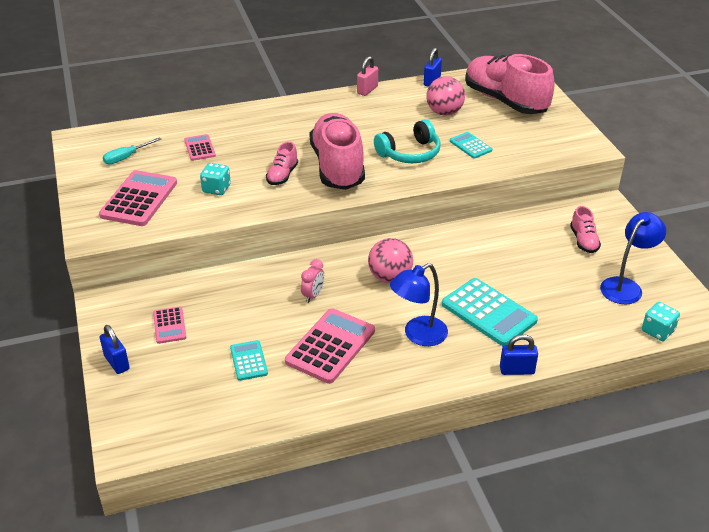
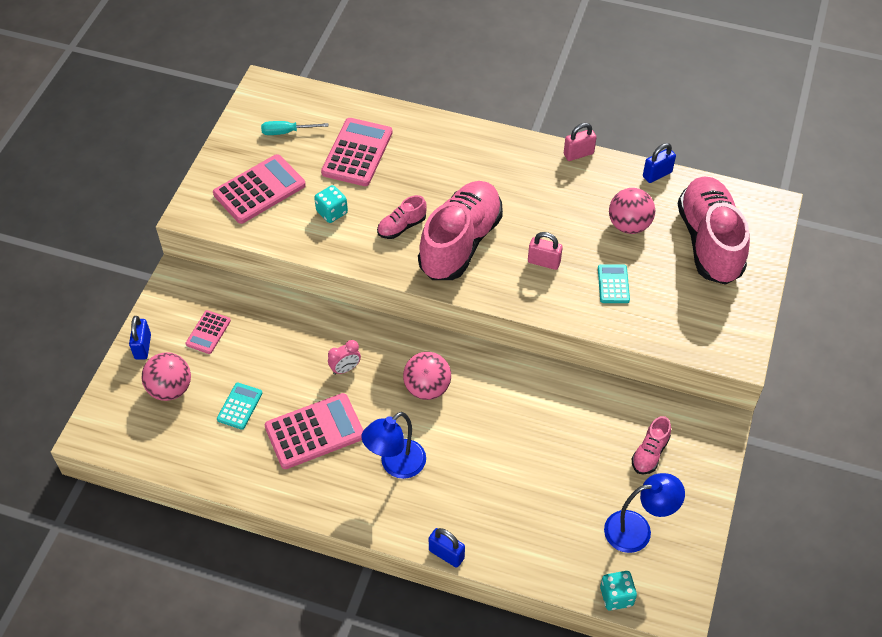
camera: 35 degrees right, 15 degrees up
(173, 379) = (170, 389): none -> pink ball
(199, 148) = (357, 153): pink calculator -> pink calculator, size x1.85
(410, 153) = (544, 262): turquoise headphones -> pink padlock
(418, 335) = (396, 465): blue lamp -> blue lamp turned 45 degrees counterclockwise
(488, 312) = (479, 479): turquoise calculator -> none

